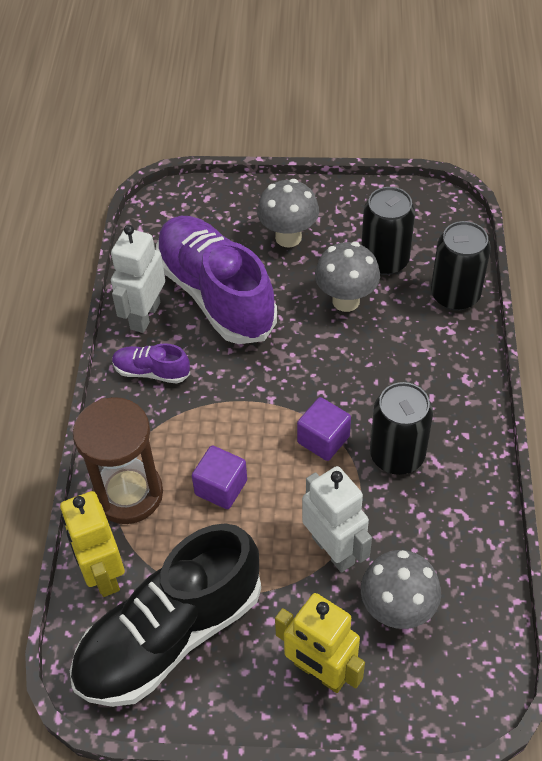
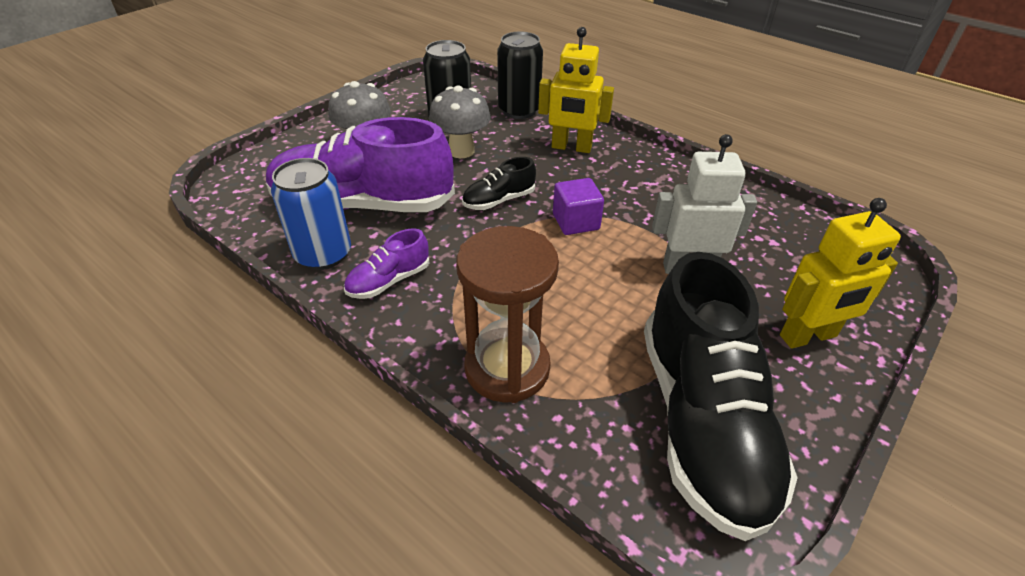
camera: 55 degrees left, 10 degrees down
(103, 573) = (585, 440): yellow robot -> yellow robot (571, 147)
(144, 315) = (323, 254): white robot -> blue can
(221, 487) = (564, 301): purple cube -> none
(302, 371) = (499, 200): none -> black shoe
(397, 455) = (627, 196): black can -> none
(397, 611) = (773, 264): grey mushroom -> none

